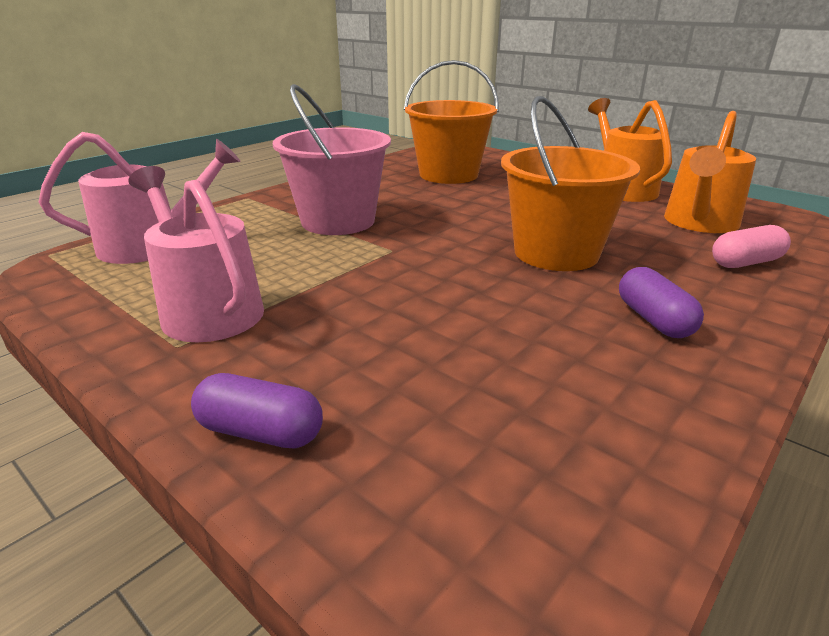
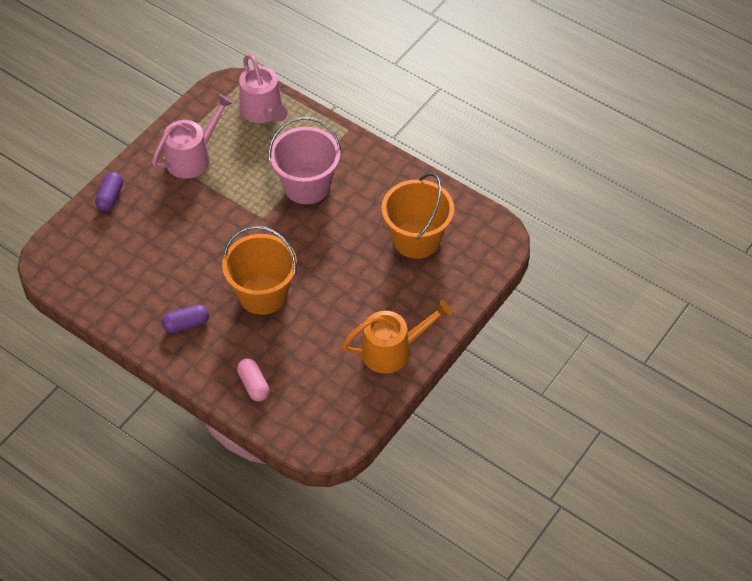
camera: 85 degrees right, 25 degrees up
(699, 223) = (318, 381): orange watering can -> none

